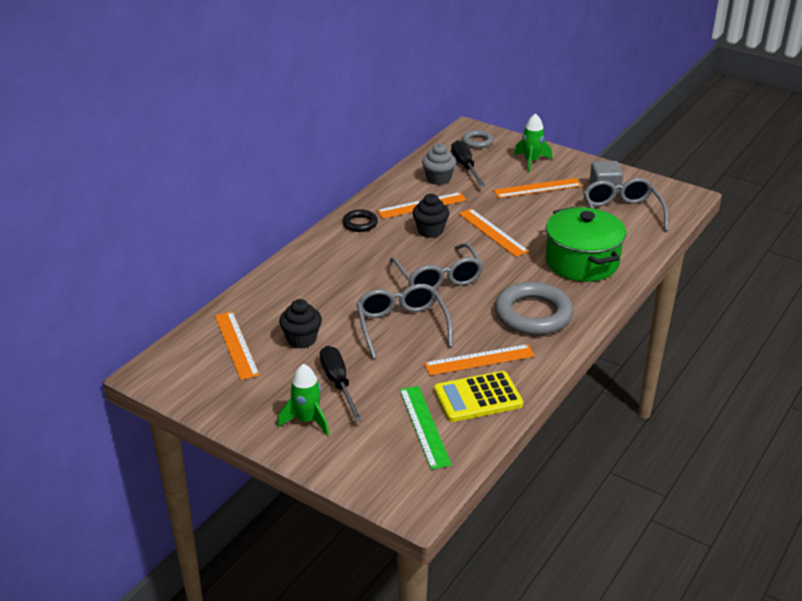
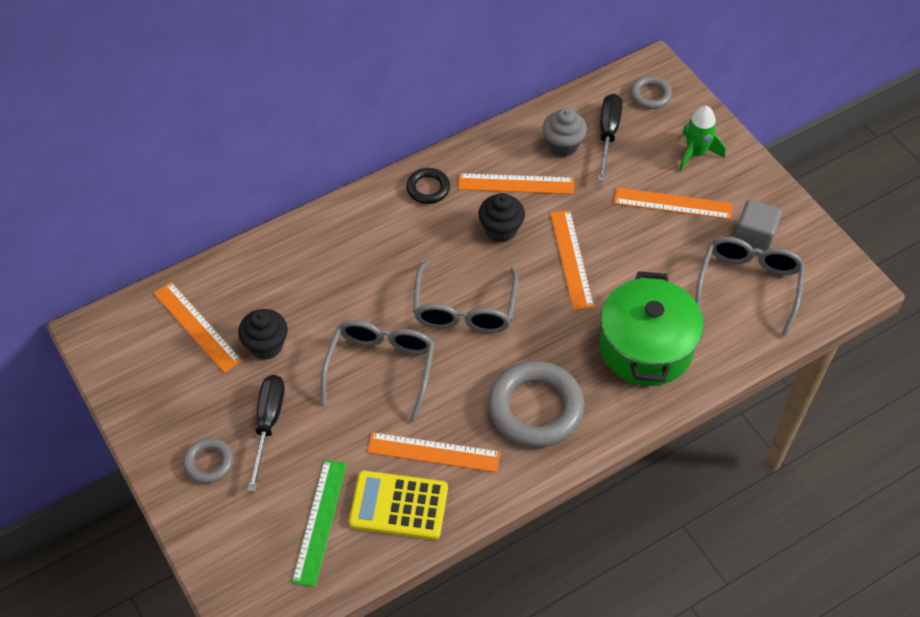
camera: 25 degrees right, 20 degrees up
(236, 345) = (197, 326): orange ruler -> orange ruler turned 45 degrees counterclockwise
(307, 420) = (209, 462): green rocket -> grey ring

